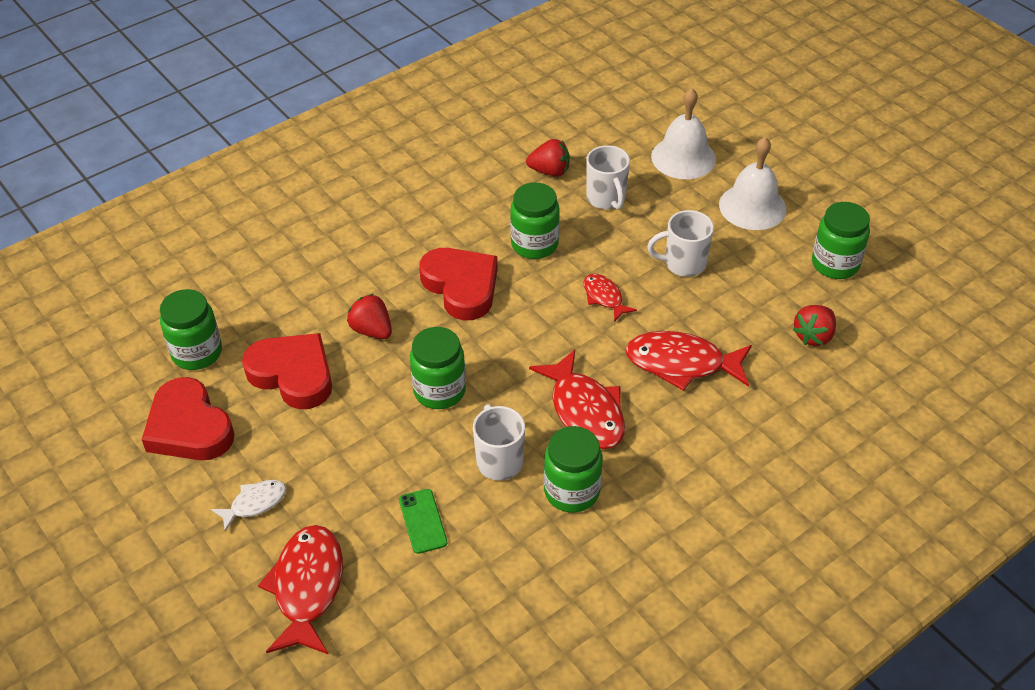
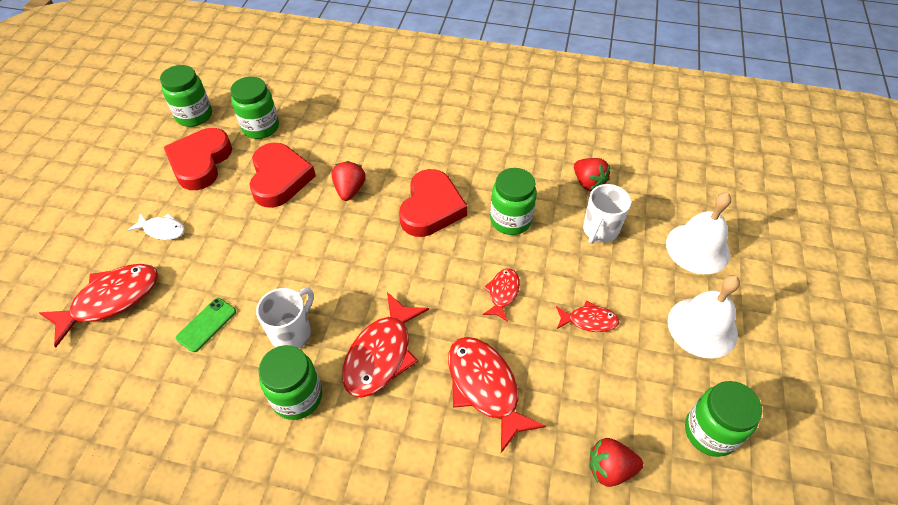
camera: 50 degrees right, 5 degrees up
(439, 391) = (328, 258): green jar -> green jar (194, 116)
(683, 264) = (589, 320): white mug -> red fish

